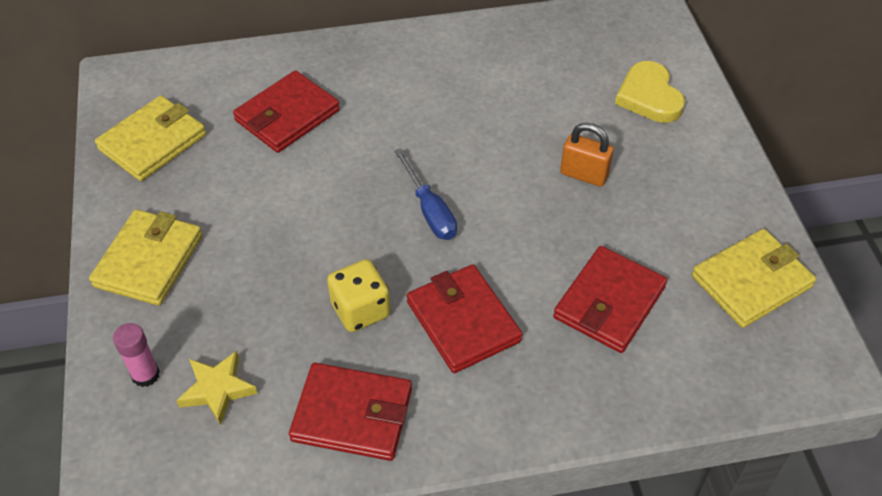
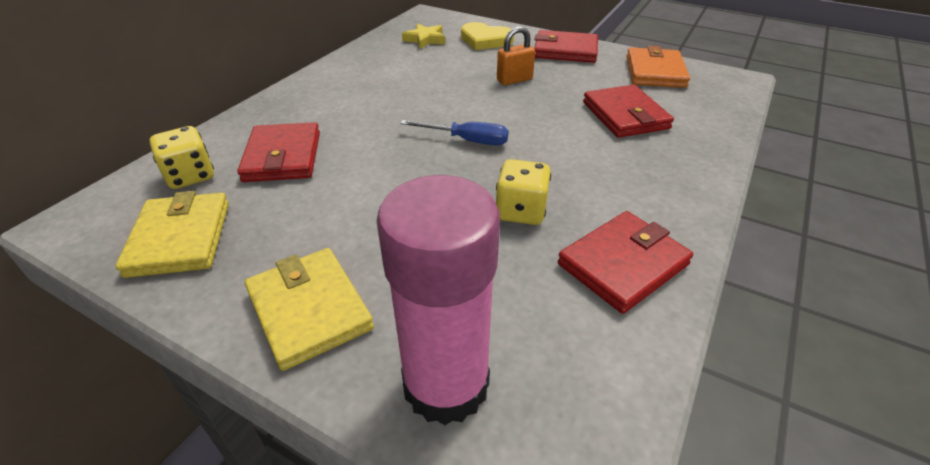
camera: 50 degrees left, 10 degrees down
(145, 375) = (446, 384): pink glue stick -> pink glue stick, size x2.42
(216, 87) = (190, 176): none -> yellow dice
(217, 389) = (518, 336): yellow star -> yellow star (425, 40)
(463, 321) = (583, 172): red wallet -> red wallet (565, 50)
(751, 281) = (655, 72): yellow wallet -> orange wallet

